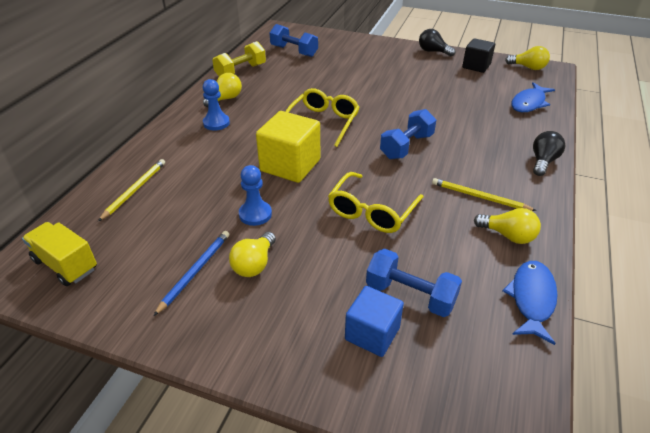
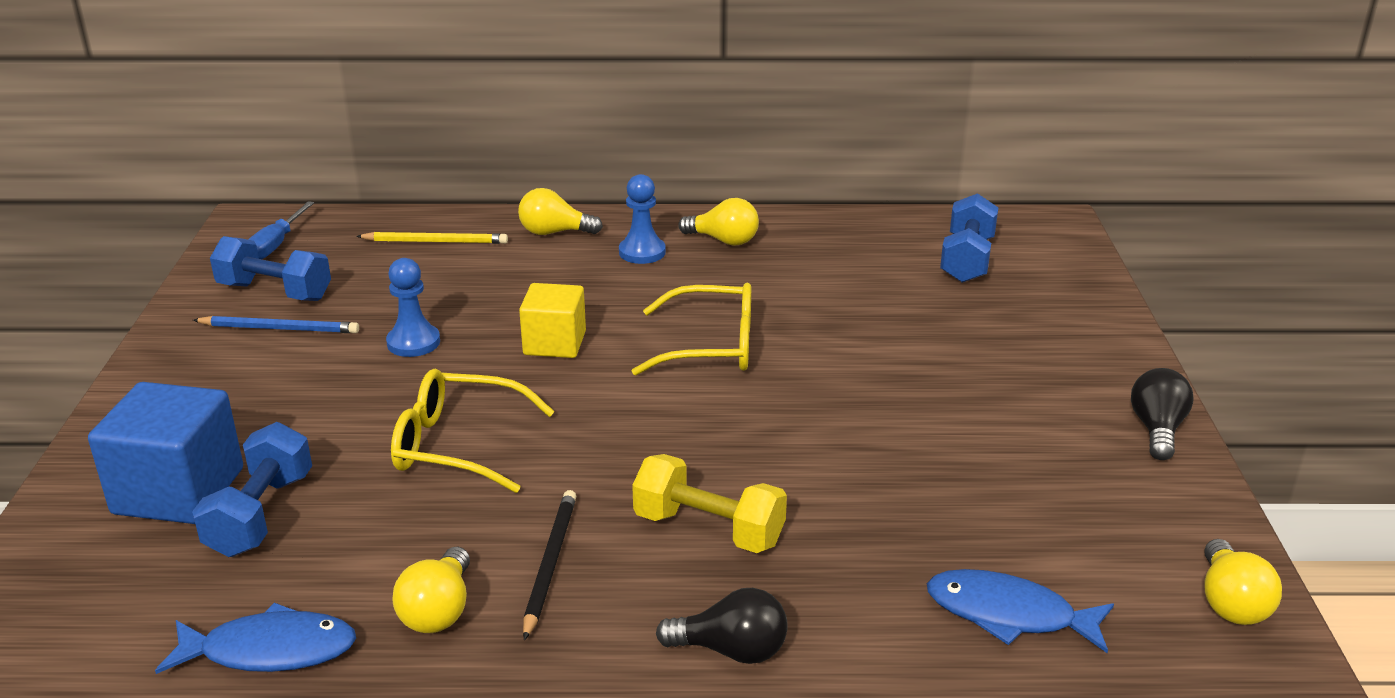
camera: 70 degrees right, 10 degrees down
(65, 265) = (276, 245): yellow truck -> blue screwdriver
(241, 71) = (833, 229): yellow dumbbell -> yellow dumbbell (708, 530)
(254, 264) = (303, 368): yellow light bulb -> yellow light bulb (554, 232)
(290, 165) = (554, 343): yellow cube -> yellow cube, size x0.65
(372, 333) = (178, 491): blue cube -> blue cube, size x1.53
(406, 146) = (683, 452): blue dumbbell -> blue dumbbell (275, 292)
(476, 66) = (1143, 507): black cube -> none
(479, 197) = (550, 564): yellow pencil -> black pencil

